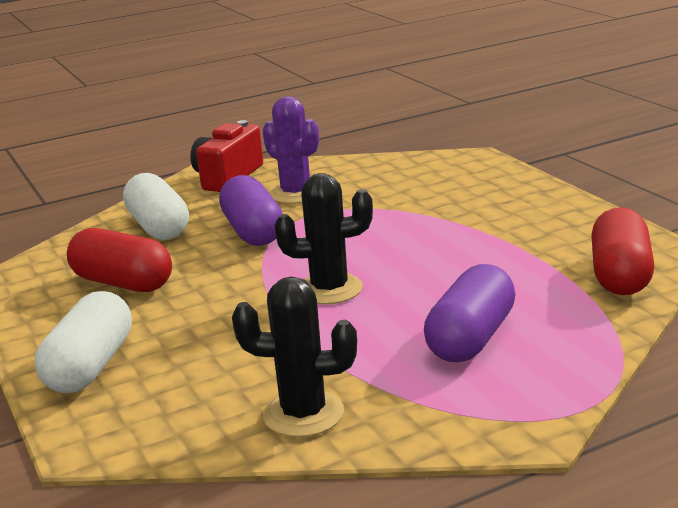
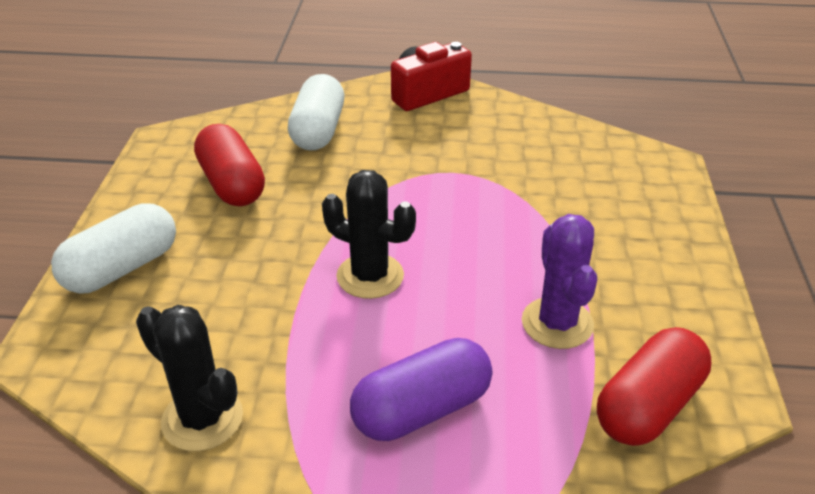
camera: 30 degrees right, 15 degrees up
(253, 232) = (381, 171): purple capsule -> none
(296, 194) = (461, 139): purple cactus -> purple cactus (557, 323)

